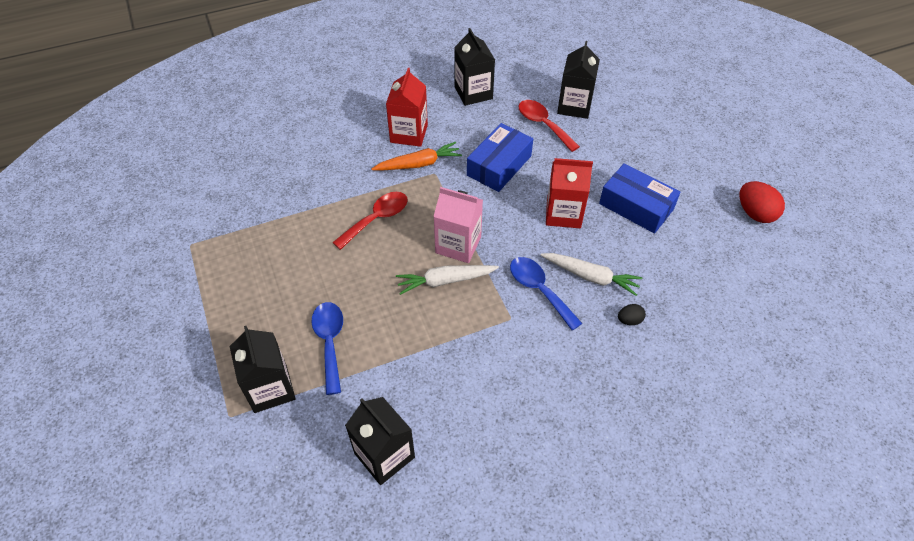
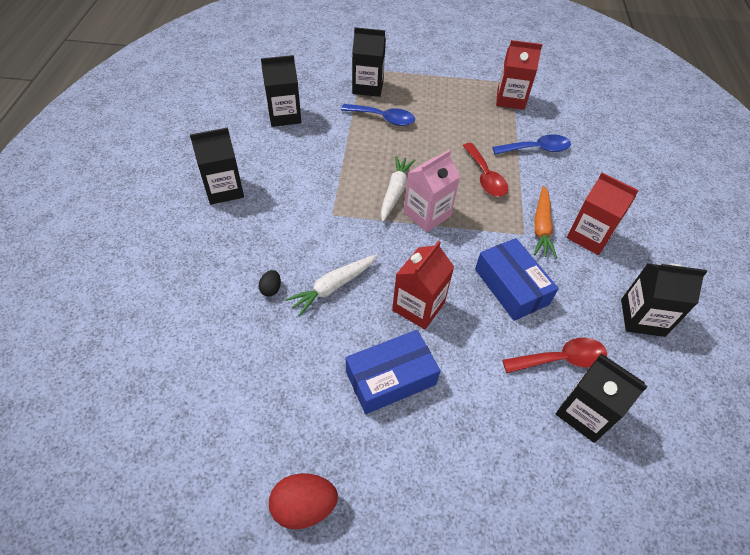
camera: 115 degrees right, 0 degrees up
(227, 236) = (510, 99): none -> red carton
(539, 290) = (345, 244): blue spoon -> blue spoon (536, 149)
(549, 440) = (224, 189): none -> black carton

